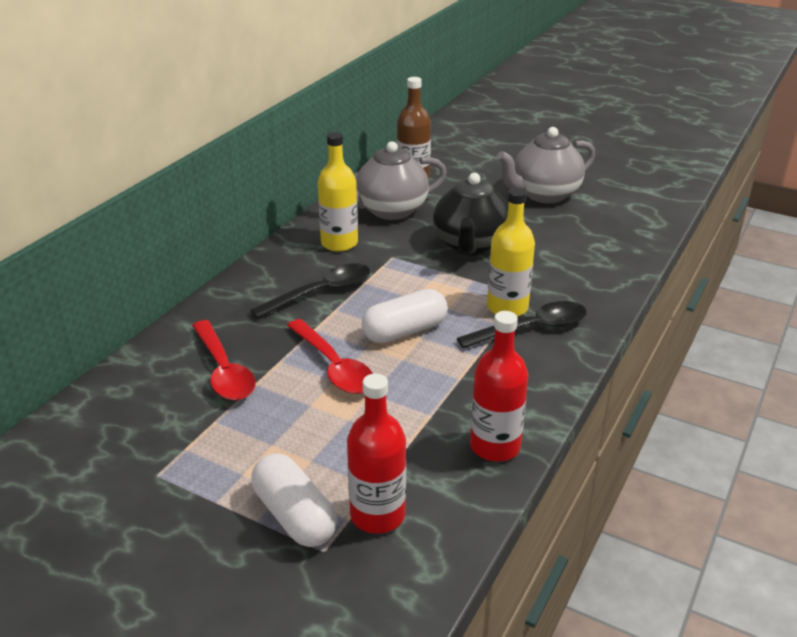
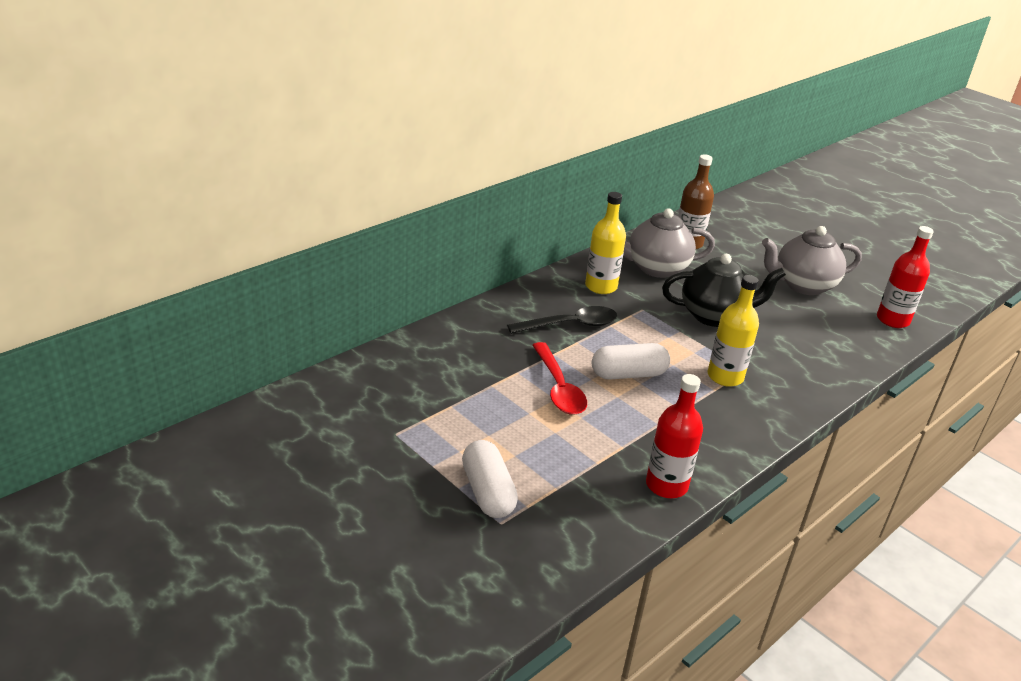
camera: 15 degrees right, 0 degrees up
(224, 370) = (470, 368): red spoon -> none
(377, 515) = (551, 510): red bottle -> red bottle (892, 320)
(470, 246) = (715, 316): black teapot -> black teapot turned 120 degrees counterclockwise
(531, 328) = (739, 400): black spoon -> none

